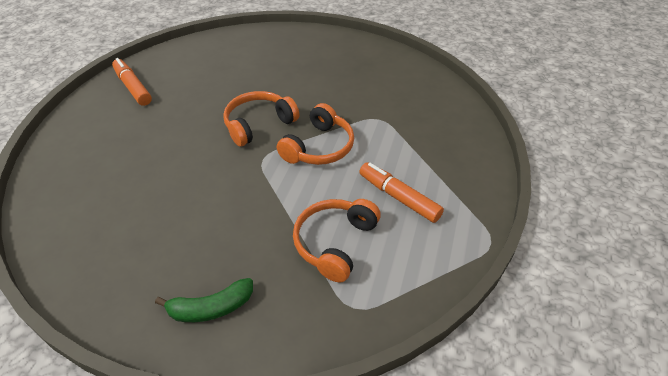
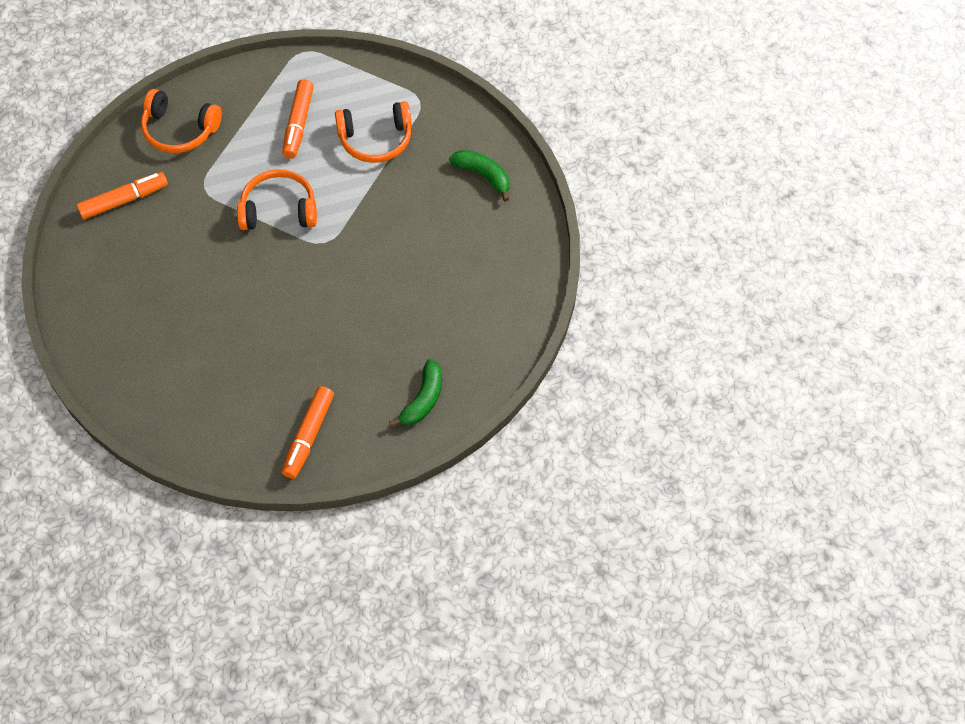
camera: 125 degrees left, 15 degrees up
(78, 147) = (423, 399): none -> green banana
(259, 124) = (282, 276): orange headphones -> orange headphones (180, 130)
(401, 81) = (124, 200): none -> orange marker

